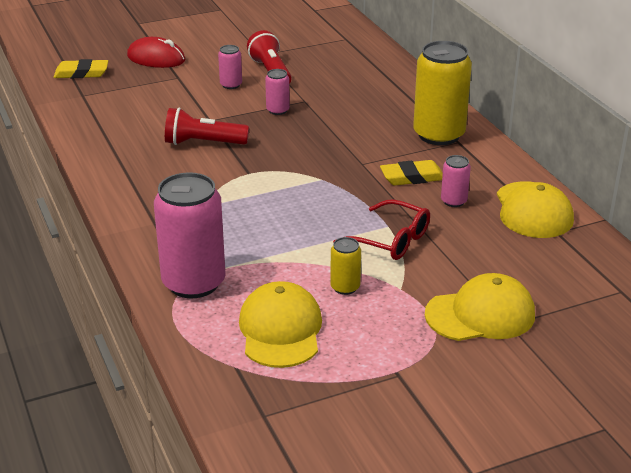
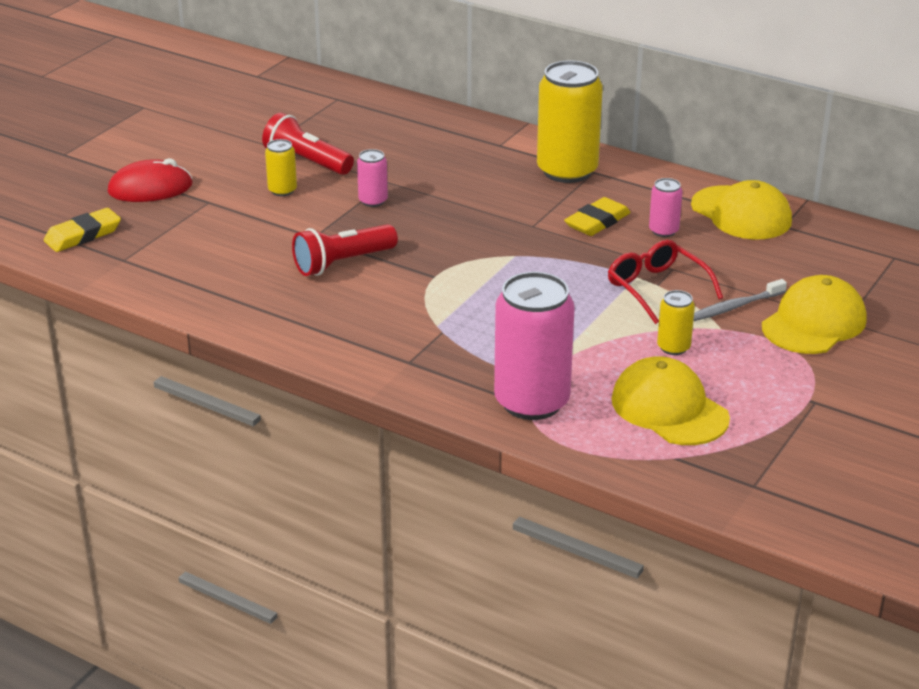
camera: 35 degrees left, 0 degrees up
(231, 85) = (282, 190): pink can -> yellow can
(391, 240) = (657, 288): red glasses -> red glasses turned 120 degrees counterclockwise
(433, 277) = (735, 307): none -> grey toothbrush

